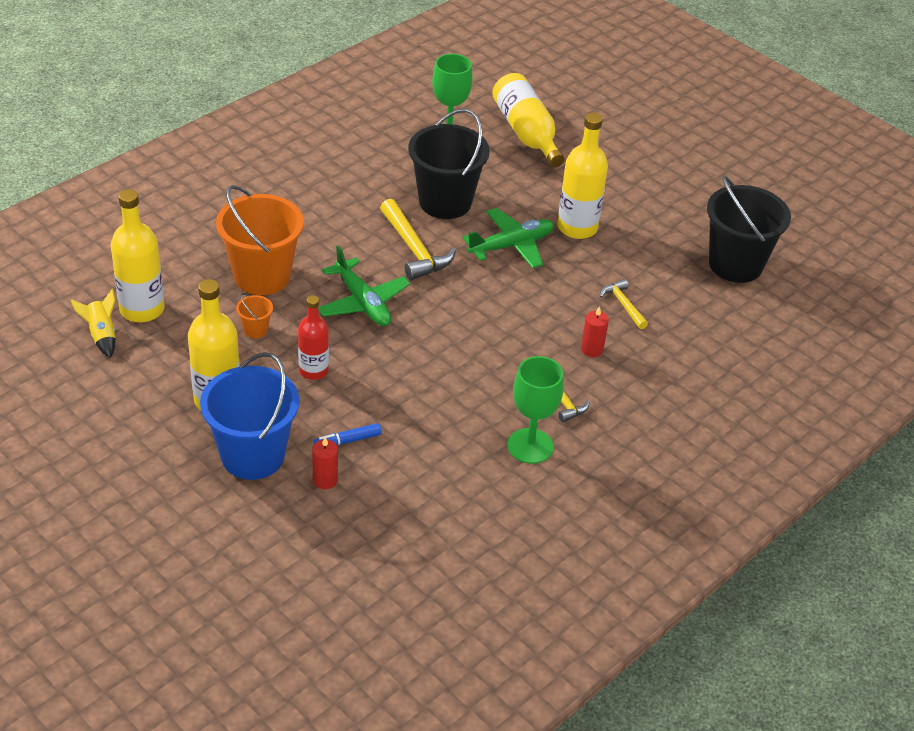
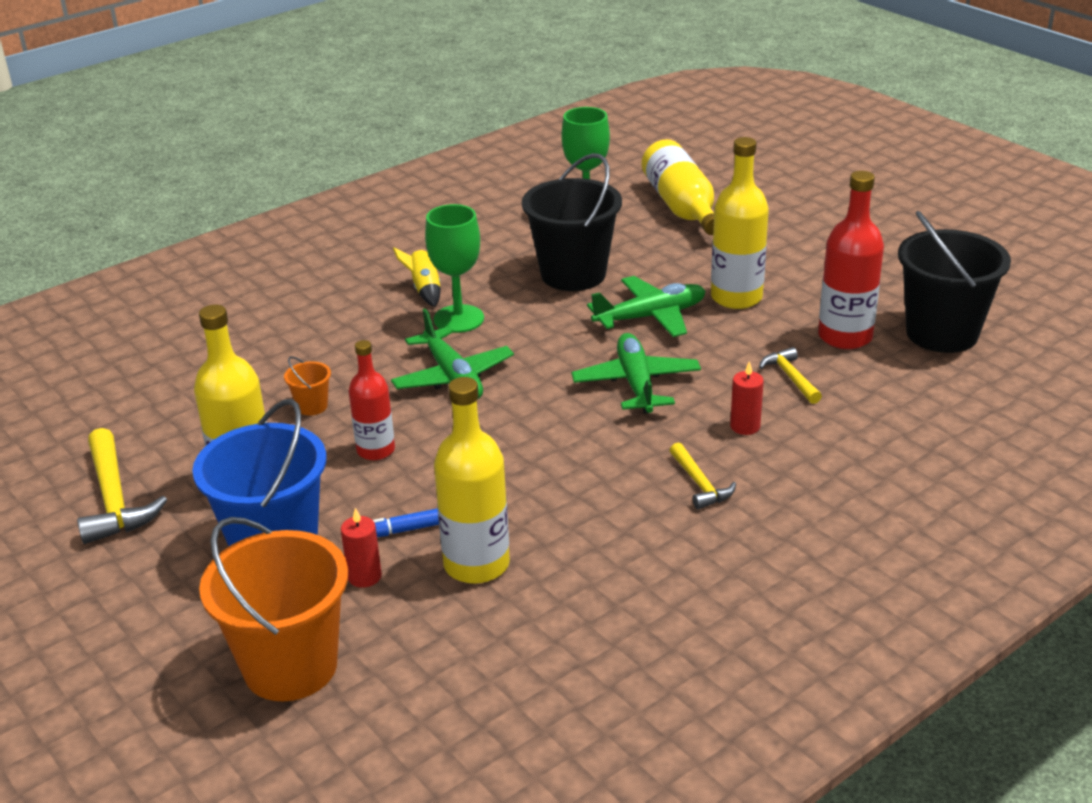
camera: 10 degrees right, 10 degrees down
(102, 335) = (121, 413): yellow rocket -> yellow rocket (425, 289)
(142, 309) = (178, 385): yellow bottle -> yellow bottle (476, 564)
(262, 276) = (333, 351): orange bucket -> orange bucket (290, 666)
(414, 249) = (527, 322): yellow hammer -> yellow hammer (114, 499)
(506, 310) = (636, 383): none -> green plane
(530, 446) = (650, 538): green goblet -> green goblet (458, 319)
(662, 267) = (845, 337): none -> red bottle

